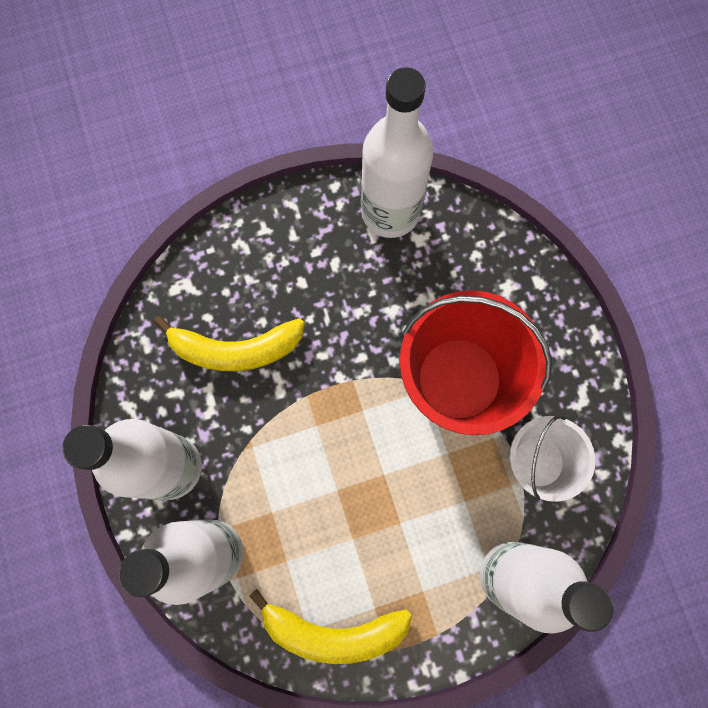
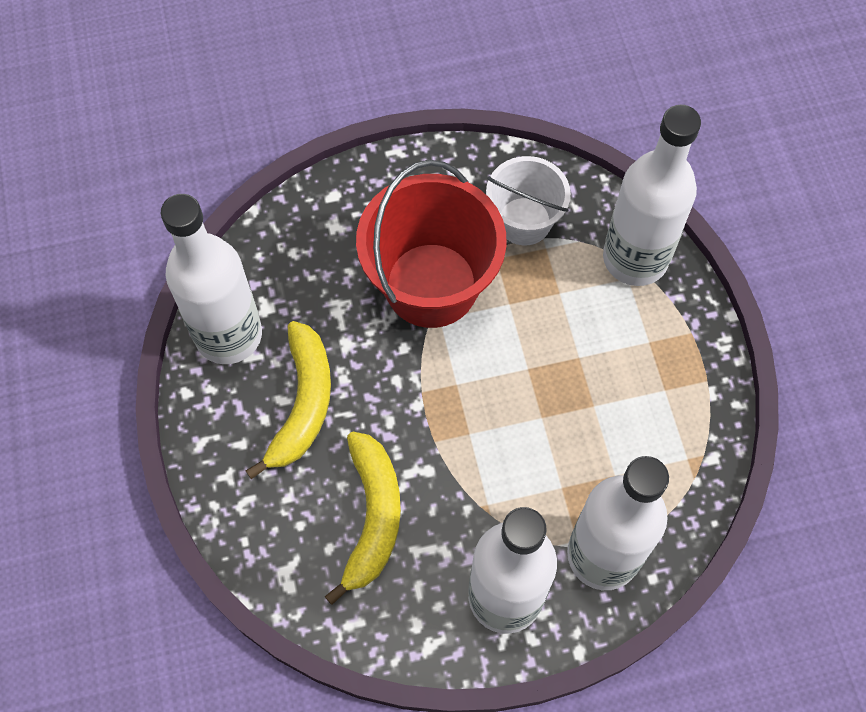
camera: 85 degrees left, 10 degrees down
(333, 631) = (687, 433): yellow banana -> yellow banana (303, 404)

